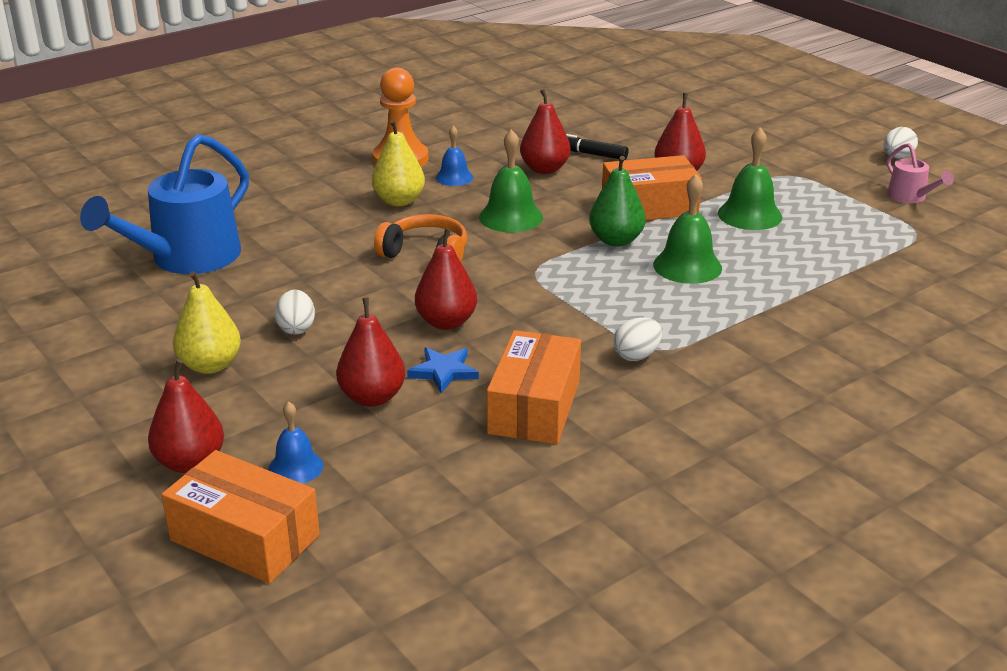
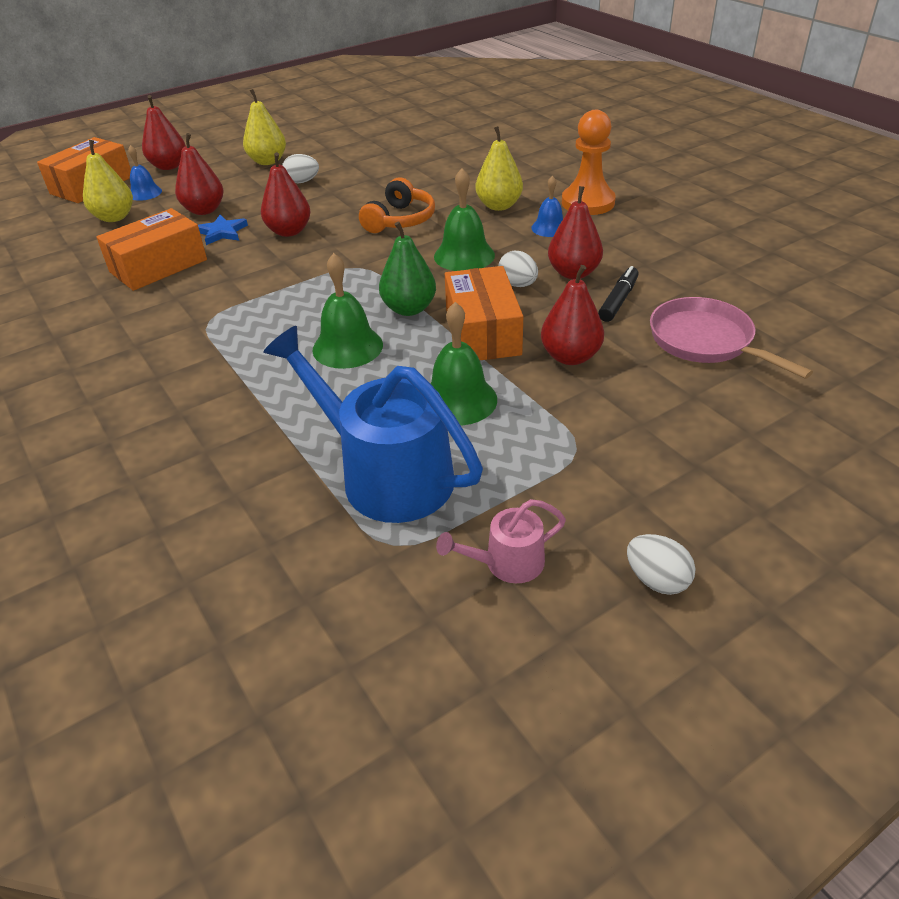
camera: 95 degrees right, 10 degrees up
(187, 258) = (410, 142): blue watering can -> blue watering can (385, 474)
(382, 480) = (114, 217): none -> yellow pear
(534, 407) = (158, 266): orange box -> orange box turned 60 degrees counterclockwise
(636, 356) = (203, 310): white egg -> white egg (518, 284)
(646, 128) = (706, 341): none -> pink pan

